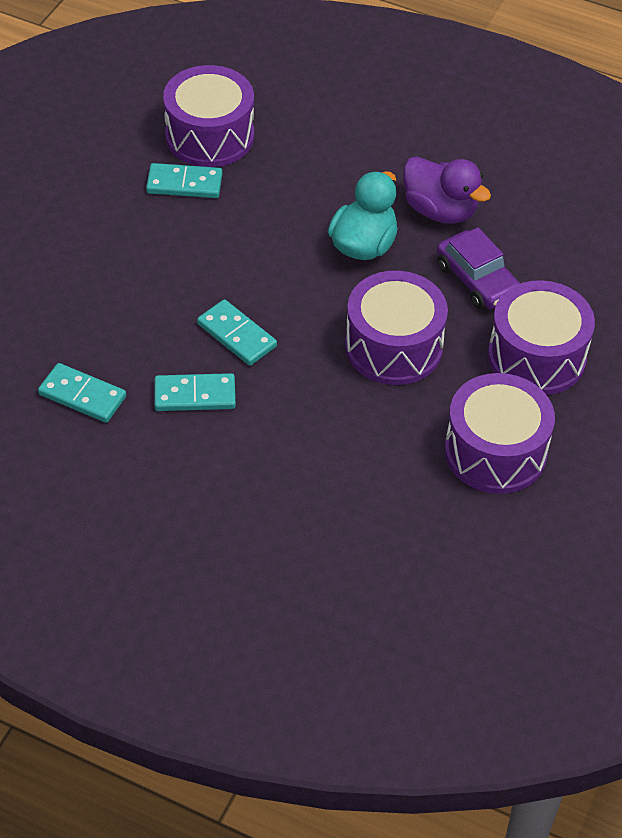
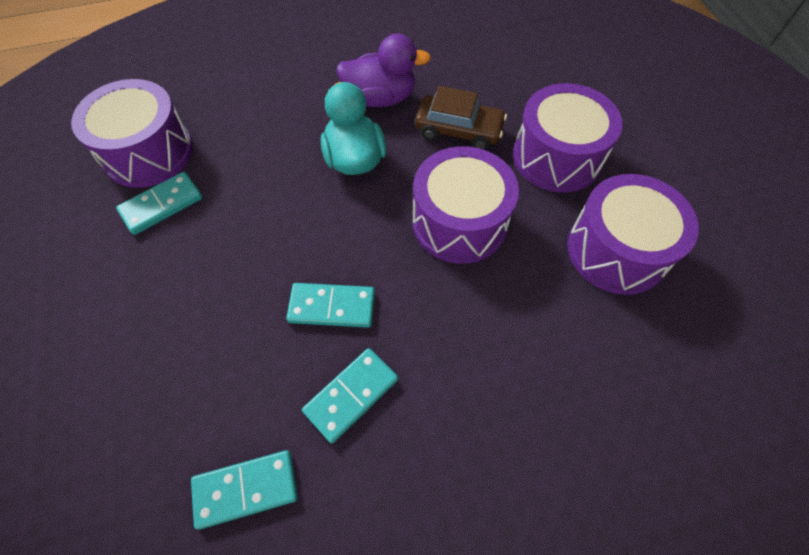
camera: 40 degrees left, 10 degrees up
(477, 280) = (458, 130): purple car -> brown car

